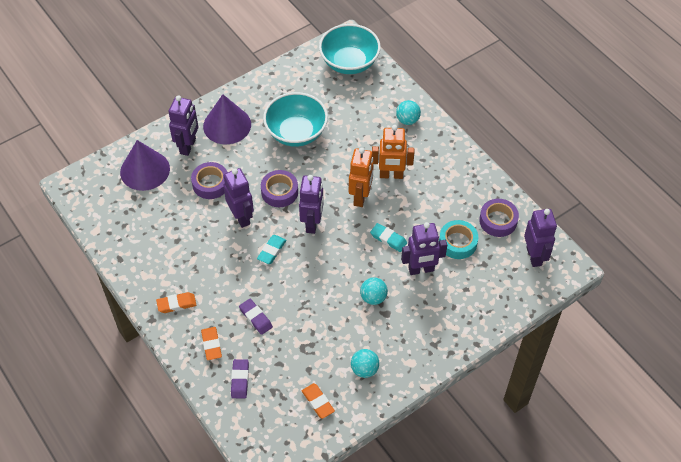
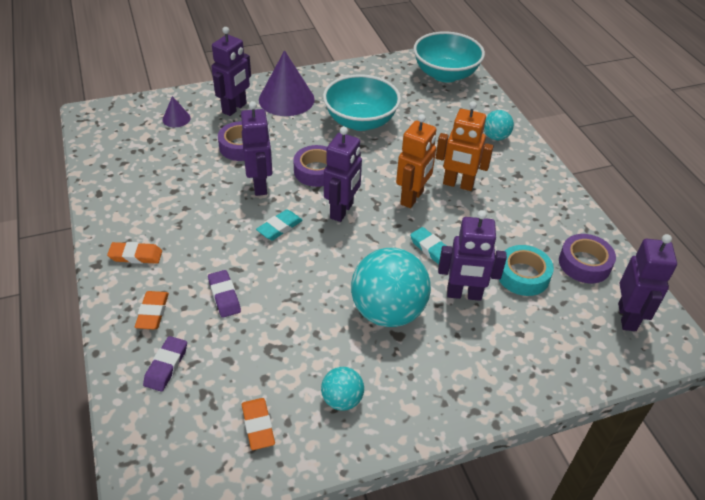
camera: 15 degrees right, 10 degrees down
(145, 170) = (176, 119): purple cone -> purple cone, size x0.48
(373, 297) = (388, 311): turquoise ball -> turquoise ball, size x2.01

